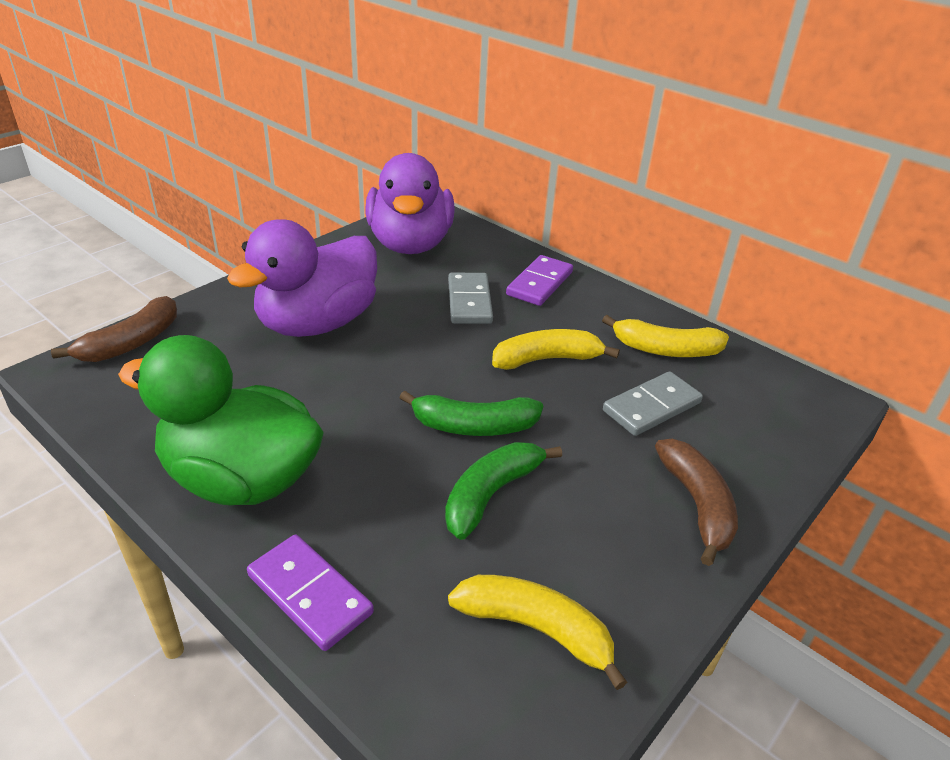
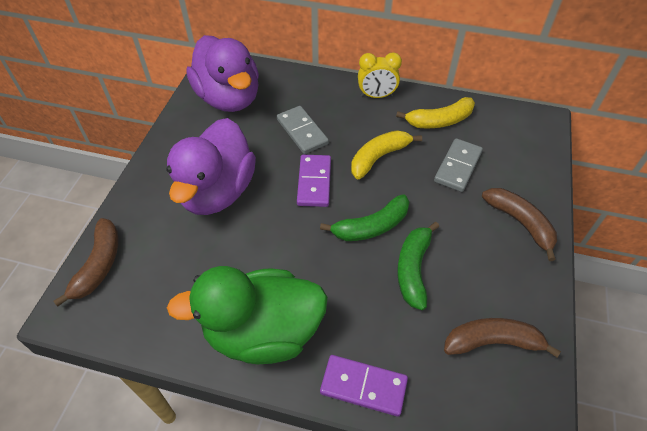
camera: 25 degrees left, 15 degrees up
(535, 629) = (492, 342): yellow banana -> brown banana
(539, 283) = (335, 99): purple domino -> purple domino (314, 182)
(597, 297) = (376, 96): none -> yellow clock

